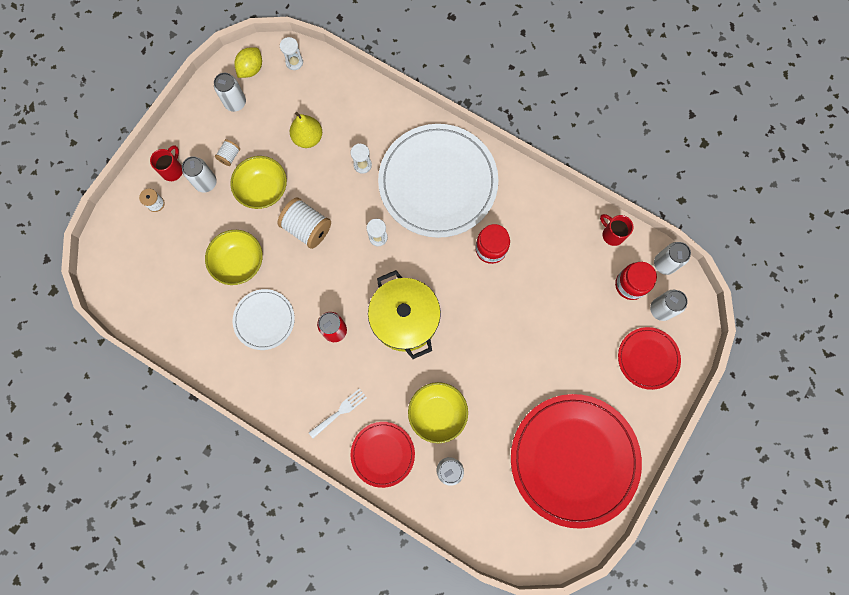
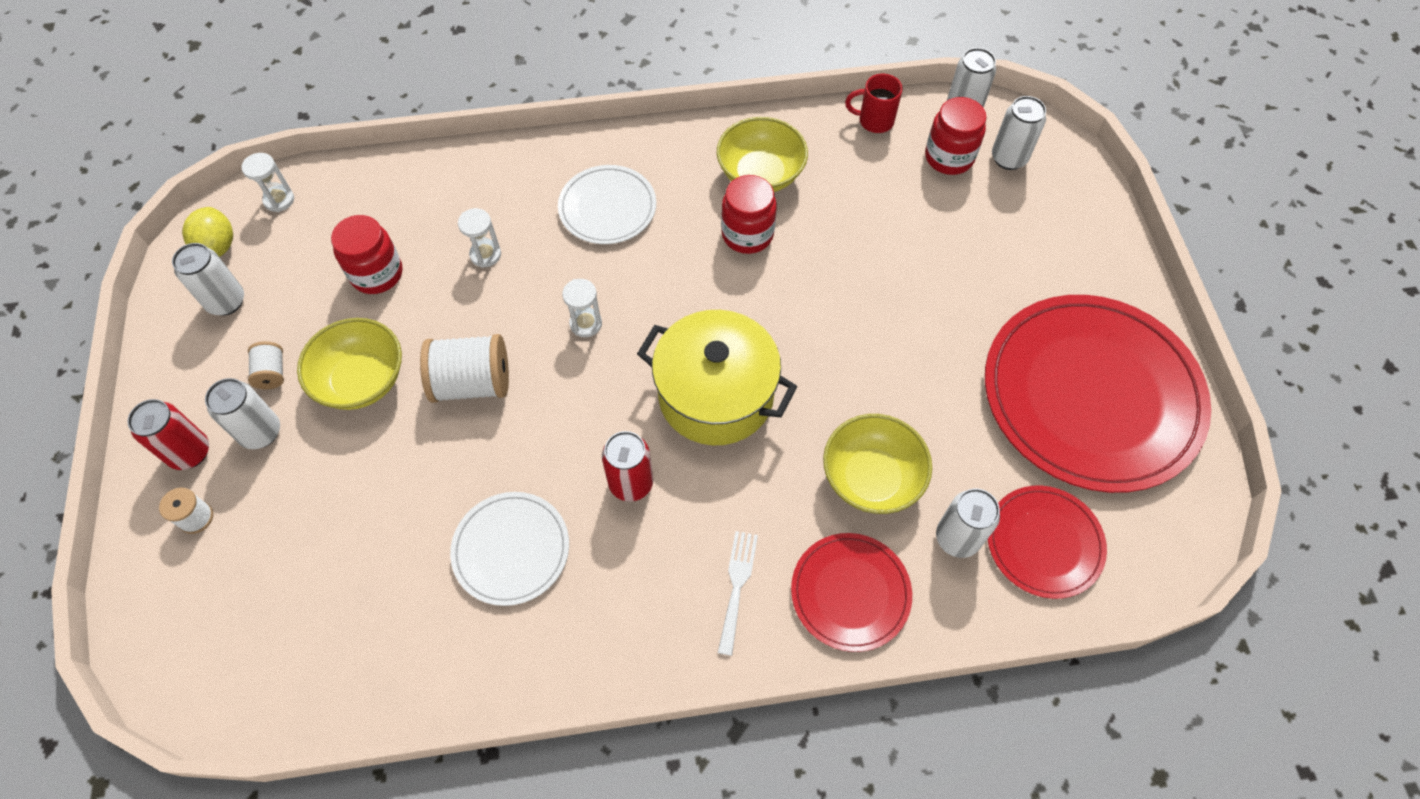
camera: 40 degrees left, 15 degrees down
(172, 170) = (190, 452): red mug -> red can
(239, 262) = (404, 501): yellow bowl -> yellow bowl (760, 174)
(308, 138) = (377, 274): yellow pear -> red jar
(438, 182) = (607, 207): white plate -> white plate, size x0.50
(648, 358) = (1050, 218): red plate -> red plate (1044, 543)

